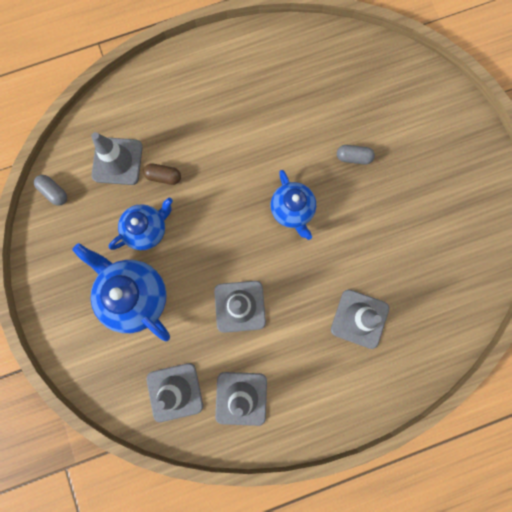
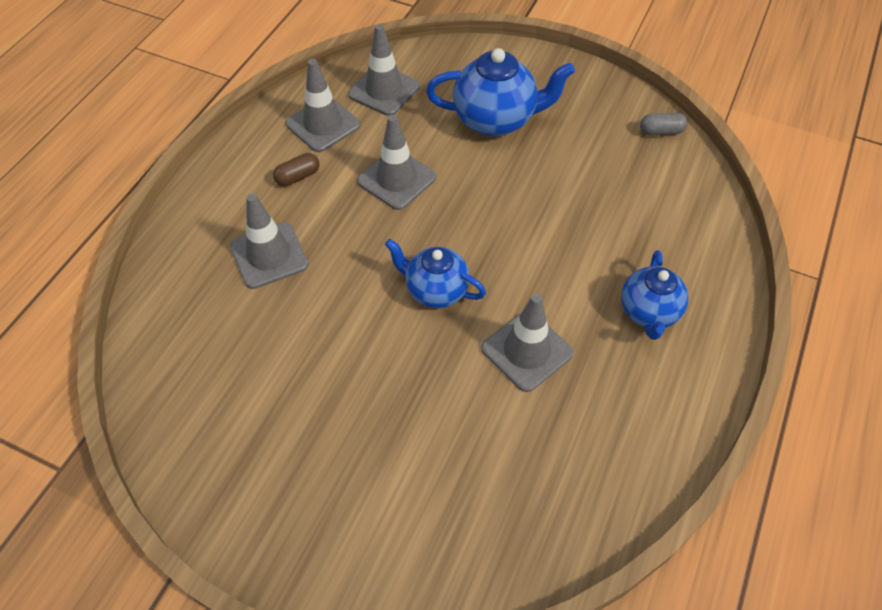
camera: 135 degrees right, 25 degrees down
(117, 161) = (647, 194): grey traffic cone -> grey traffic cone (526, 351)
(147, 230) = (548, 168): blue teapot -> blue teapot (648, 313)
(163, 176) = (591, 217): brown capsule -> brown capsule (298, 177)
(353, 157) = (426, 398): grey capsule -> none

